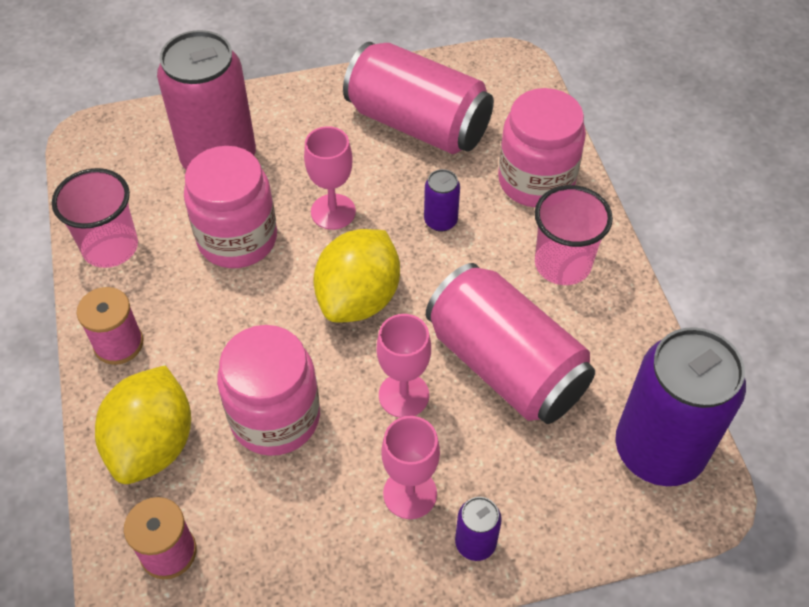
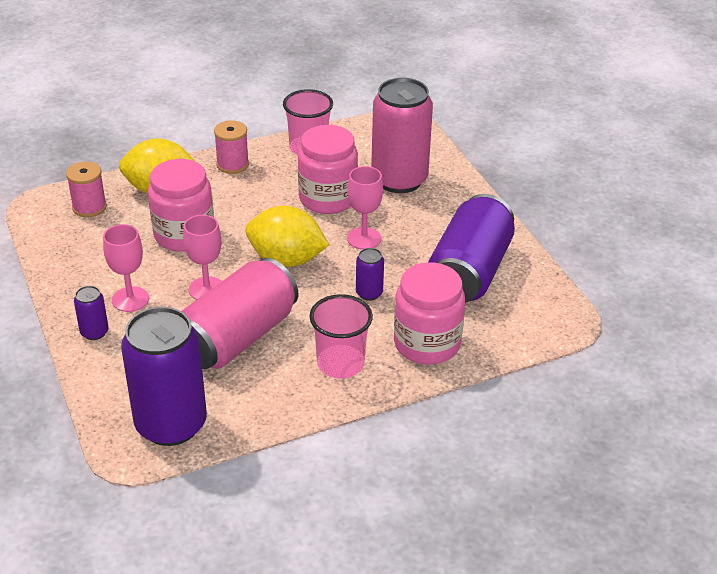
camera: 80 degrees right, 15 degrees down
(418, 123) = (469, 272): pink can -> purple can

